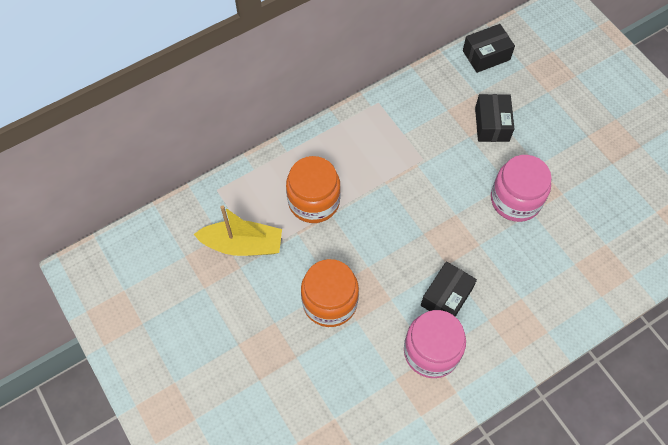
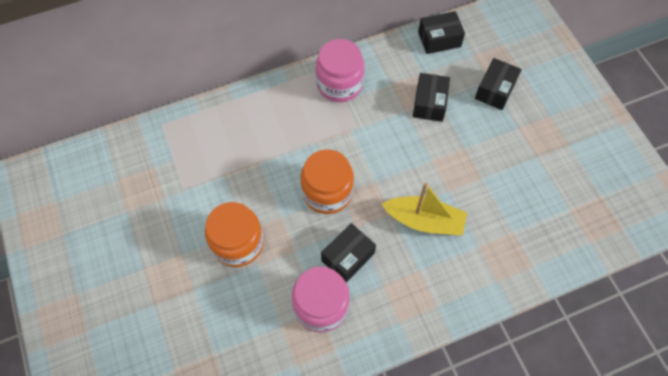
camera: 10 degrees right, 0 degrees up
(242, 245) = (171, 178): yellow boat -> yellow boat (424, 221)
(314, 201) = (246, 148): orange jar -> orange jar (327, 192)
(515, 200) = (435, 176): pink jar -> pink jar (339, 84)
(555, 100) = (495, 90): none -> black box

